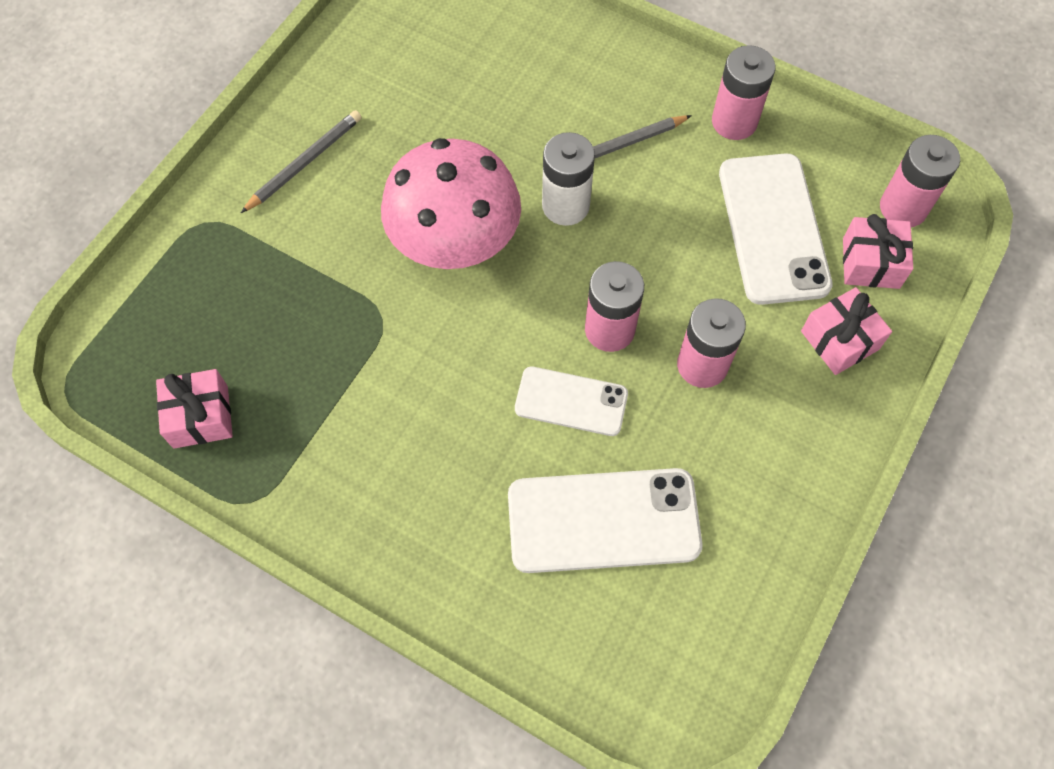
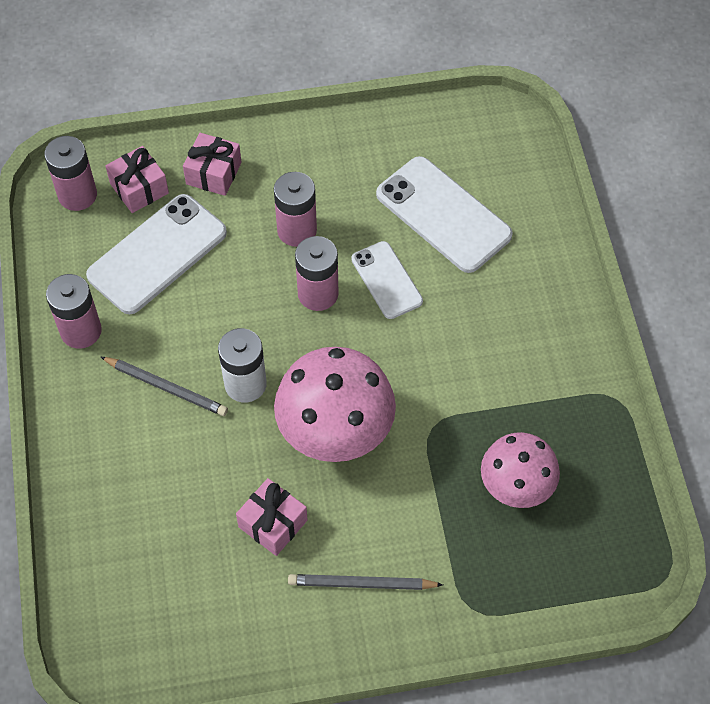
camera: 130 degrees left, 5 degrees down
(200, 417) = (598, 475): pink gift -> pink gift (273, 523)
(262, 340) = (516, 485): none -> pink mushroom

